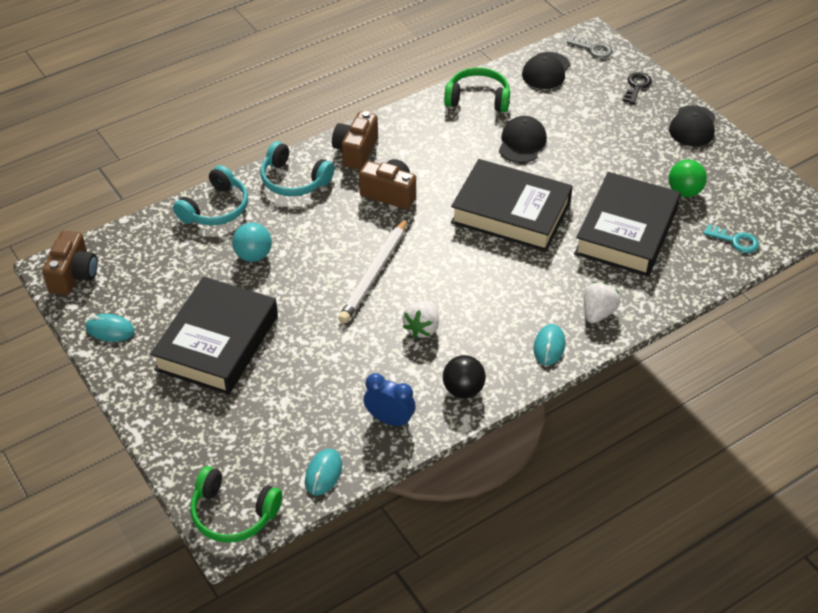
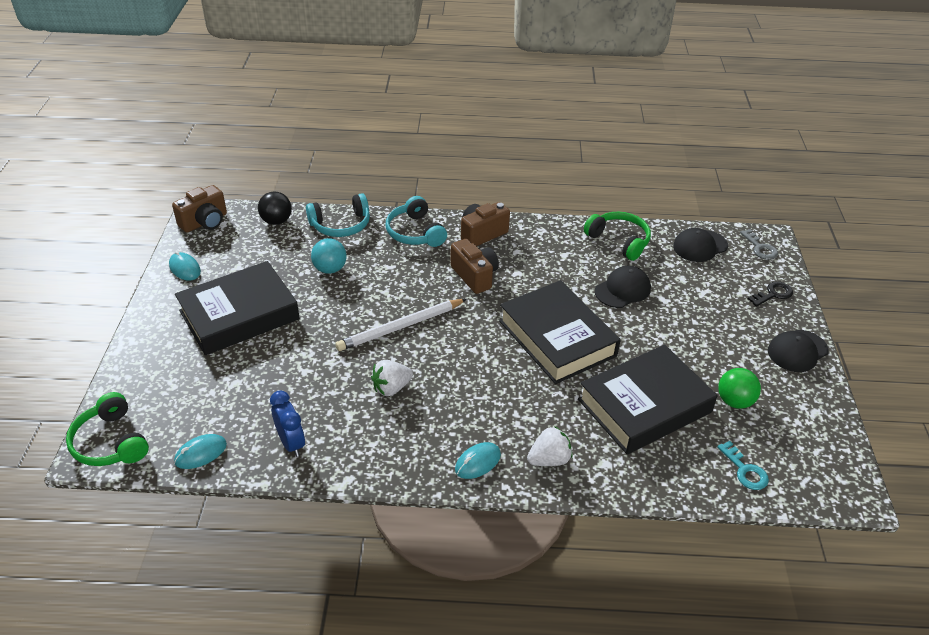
camera: 35 degrees right, 5 degrees down
(463, 390) = (371, 455): black ball -> black ball (276, 221)

